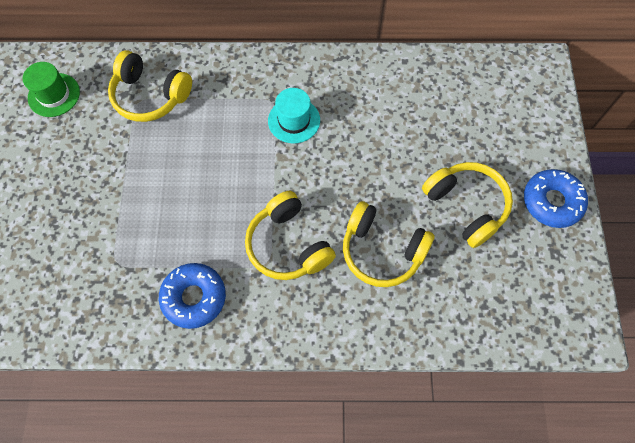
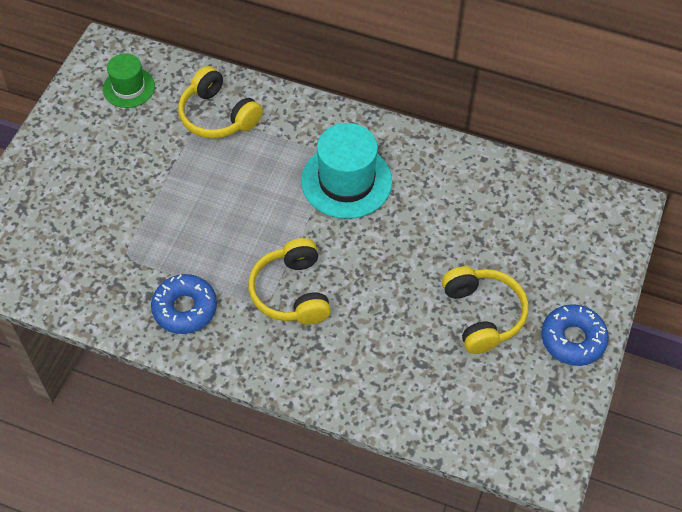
camera: 20 degrees right, 10 degrees down
(294, 120) = (346, 181): turquoise hat -> turquoise hat, size x1.66
(382, 251) = (380, 327): yellow headphones -> none

